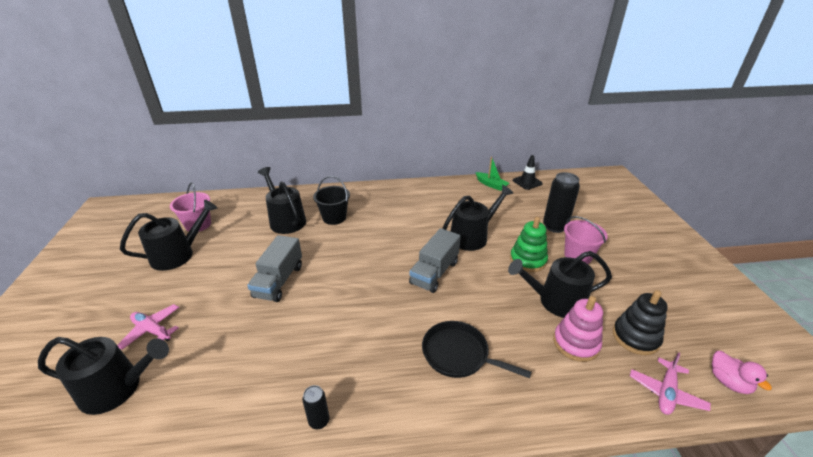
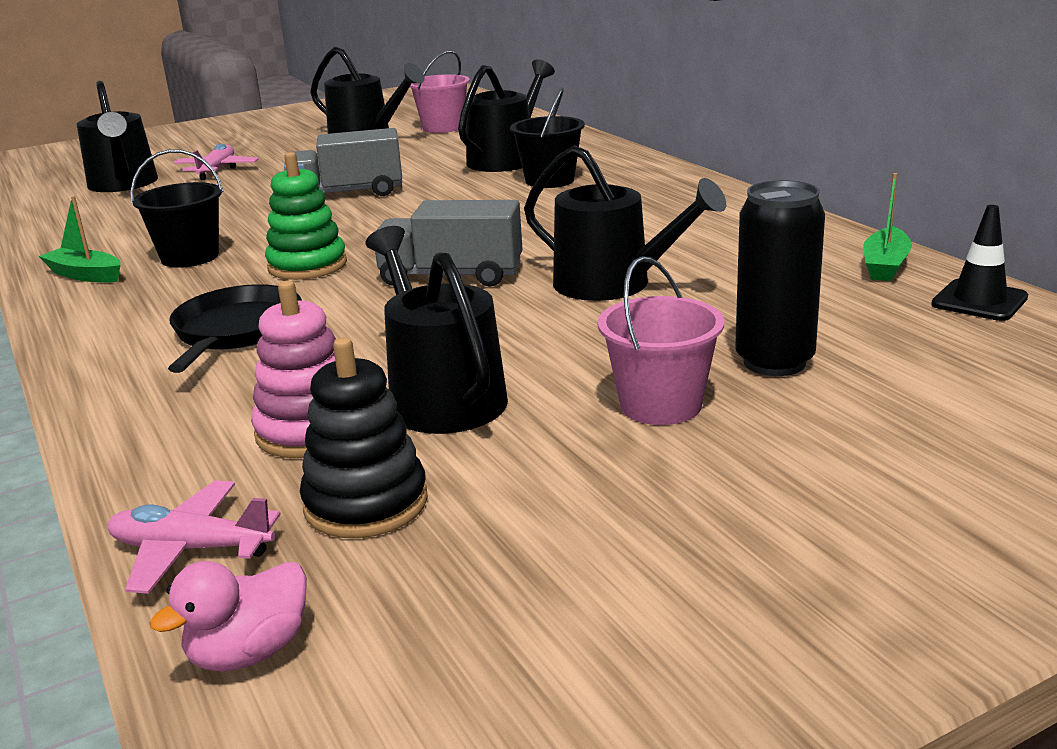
camera: 70 degrees right, 10 degrees down
(319, 421) = (85, 275): black can -> green boat
(329, 362) = (190, 257): none -> black bucket
(528, 260) = (577, 349): green stacking toy -> green stacking toy (307, 265)

